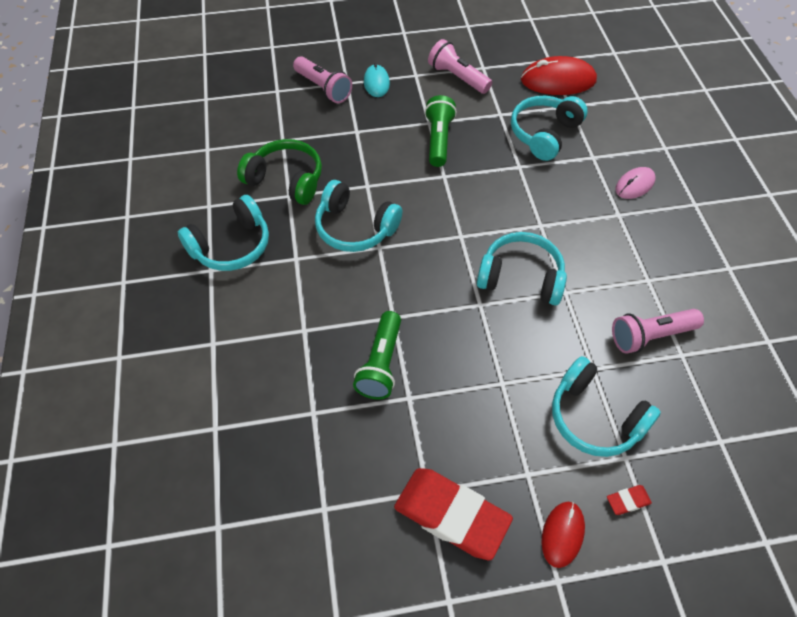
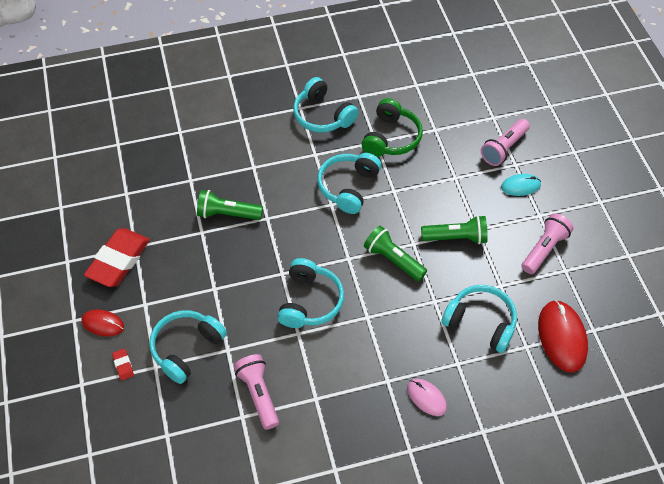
camera: 85 degrees right, 0 degrees up
(465, 195) = (393, 259): none -> green flashlight

